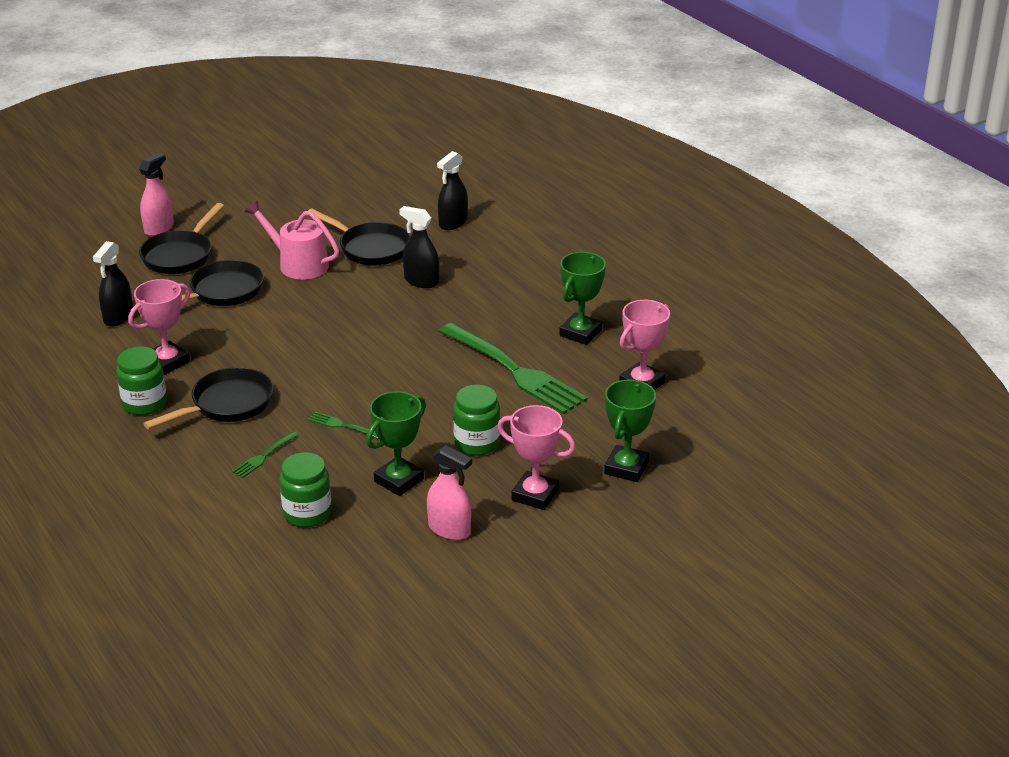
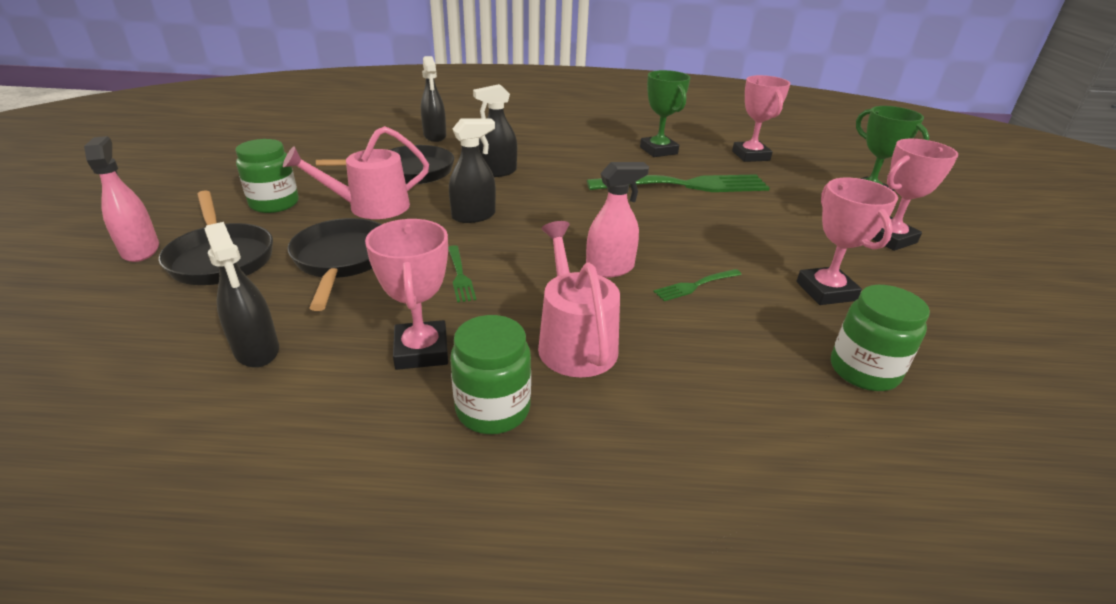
camera: 55 degrees left, 0 degrees up
(227, 405) = (574, 342): black pan -> pink watering can
(264, 456) = (713, 356): green fork -> green fork (459, 275)
(335, 306) = (474, 216): none -> black spray bottle
(399, 480) = (826, 291): green trophy -> pink trophy
(449, 530) = (934, 296): pink spray bottle -> pink spray bottle (610, 269)
(477, 443) = (785, 234): green jar -> green jar (274, 204)

